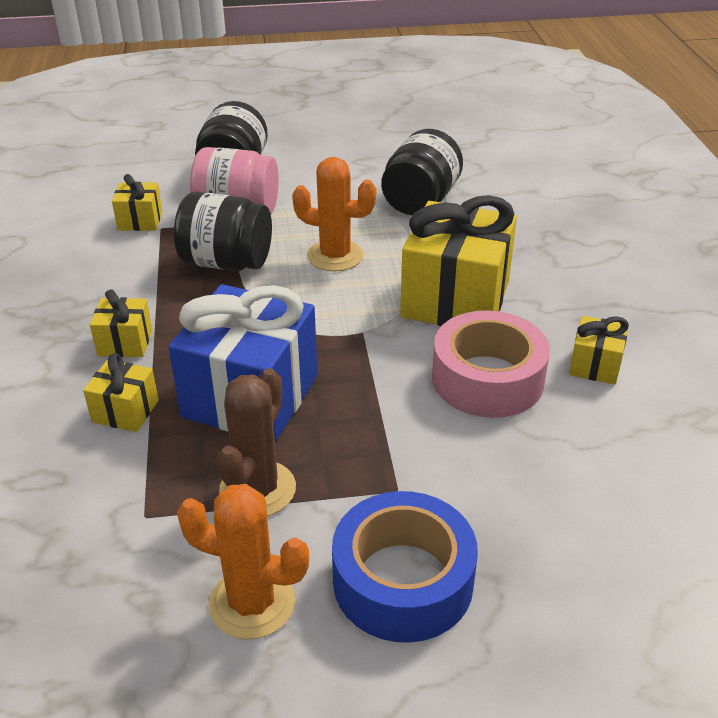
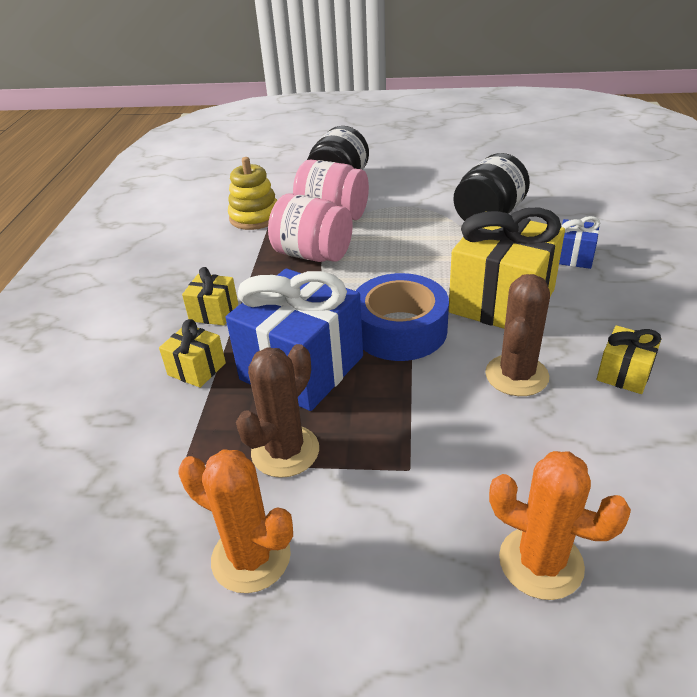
camera: 15 degrees right, 0 degrees up
(140, 221) = (255, 217): yellow gift -> yellow stacking toy
(226, 262) = (313, 255): black jar -> pink jar
(335, 256) = (404, 256): orange cactus -> orange cactus (541, 562)
(403, 581) = (393, 559): blue tape -> blue tape (400, 330)
(487, 379) = (516, 375): pink tape -> brown cactus
(522, 242) = (574, 257): none -> blue gift

